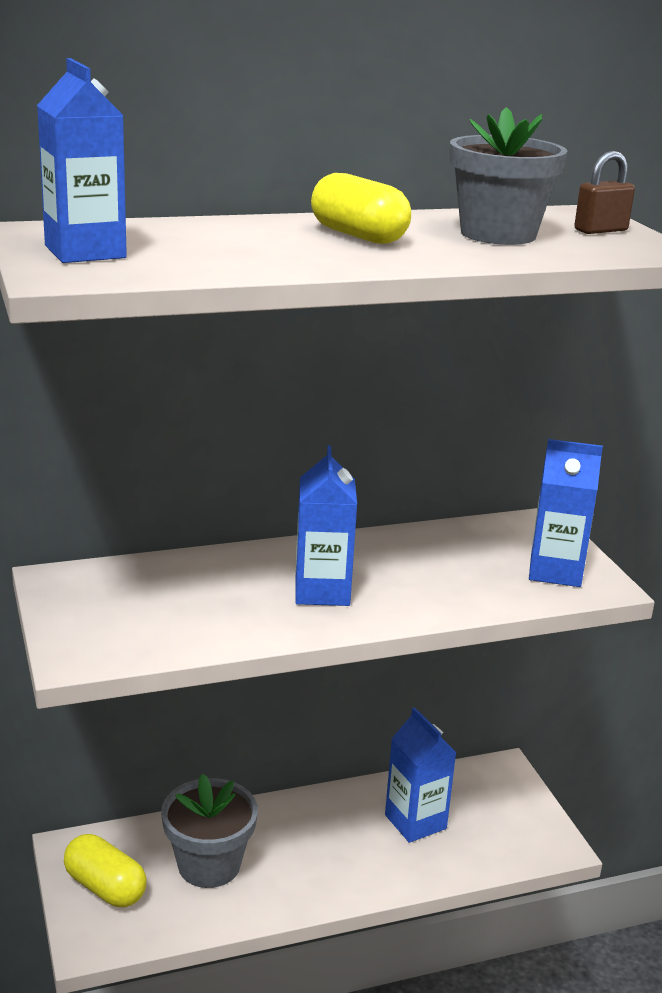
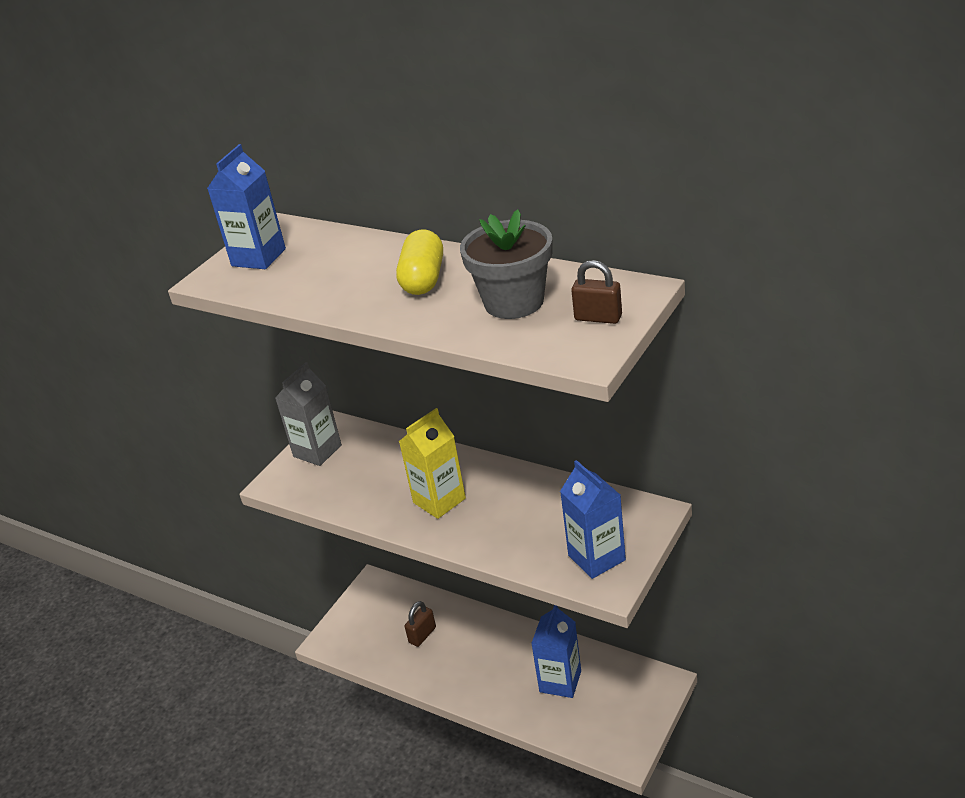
camera: 55 degrees right, 10 degrees up
(81, 606) = (317, 451): none -> grey carton
(105, 887) = (363, 616): yellow capsule -> none
(209, 865) = (422, 635): grey flower pot -> brown padlock
(322, 591) = (439, 500): blue carton -> yellow carton

